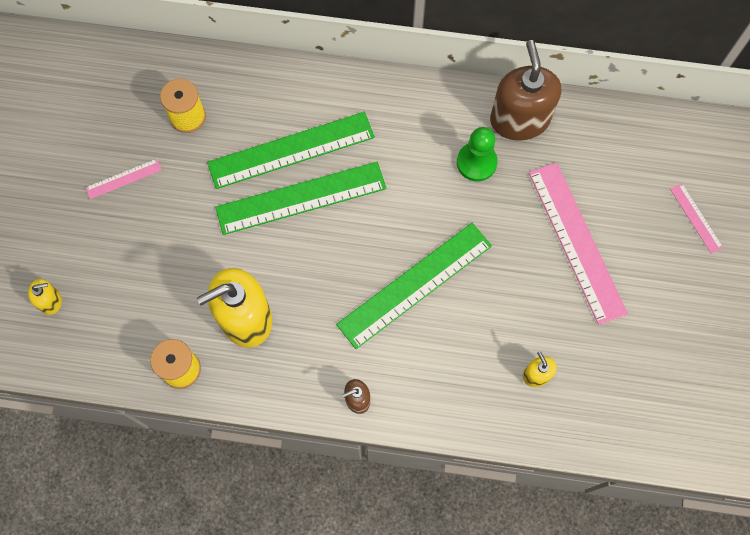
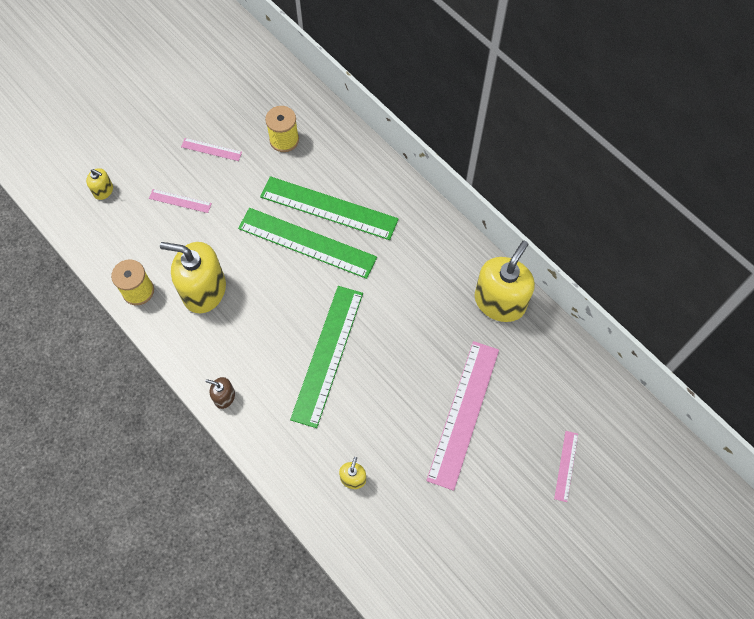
camera: 40 degrees right, 5 degrees down
(140, 251) = (180, 201): none -> pink ruler
(415, 285) = (328, 355): green ruler -> green ruler turned 75 degrees counterclockwise
(476, 162) = (443, 307): green pawn -> none
(519, 119) = (500, 301): brown soap dispenser -> yellow soap dispenser

